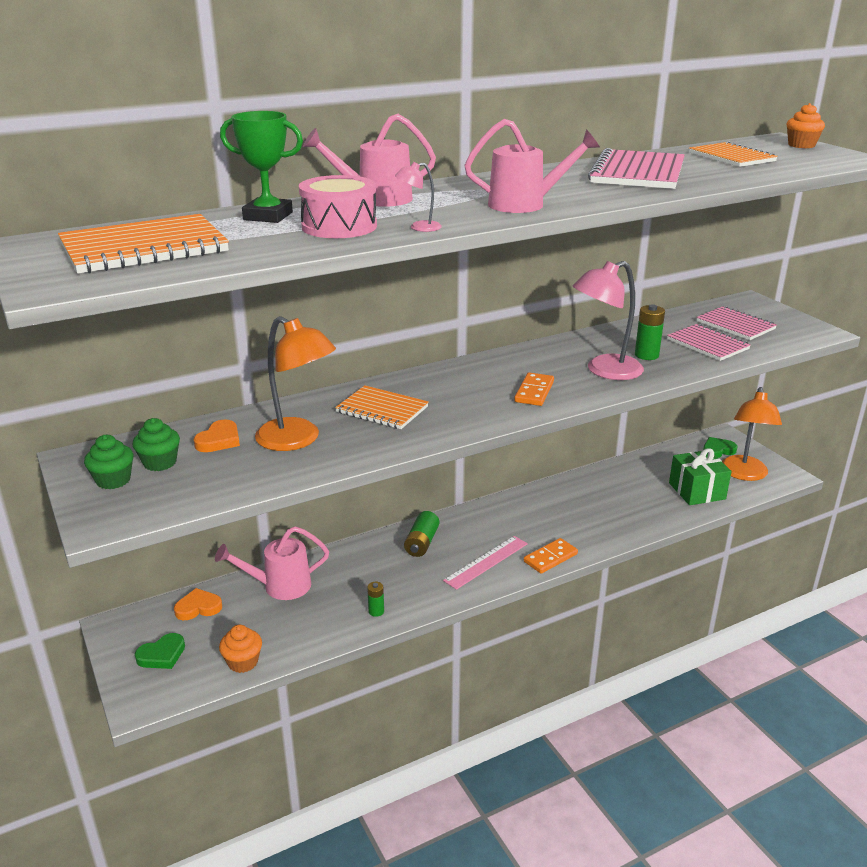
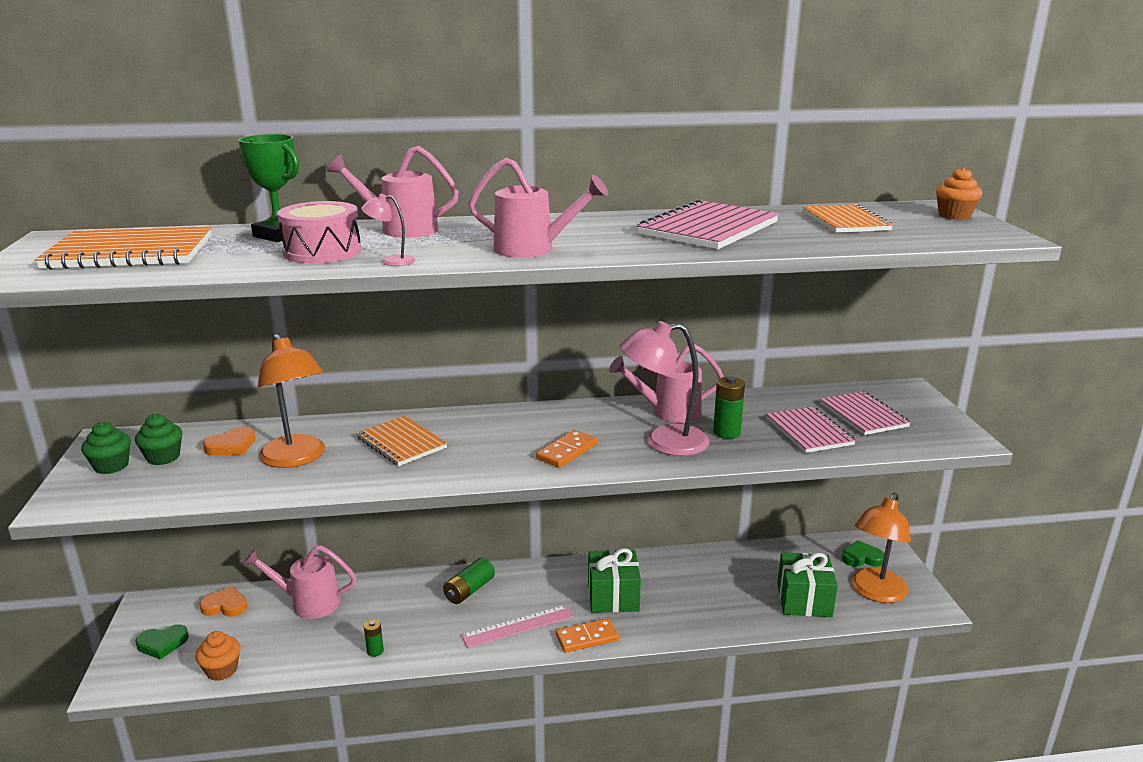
camera: 20 degrees right, 5 degrees down
(548, 520) = (613, 596): none -> green gift
(585, 346) = (668, 412): none -> pink watering can

